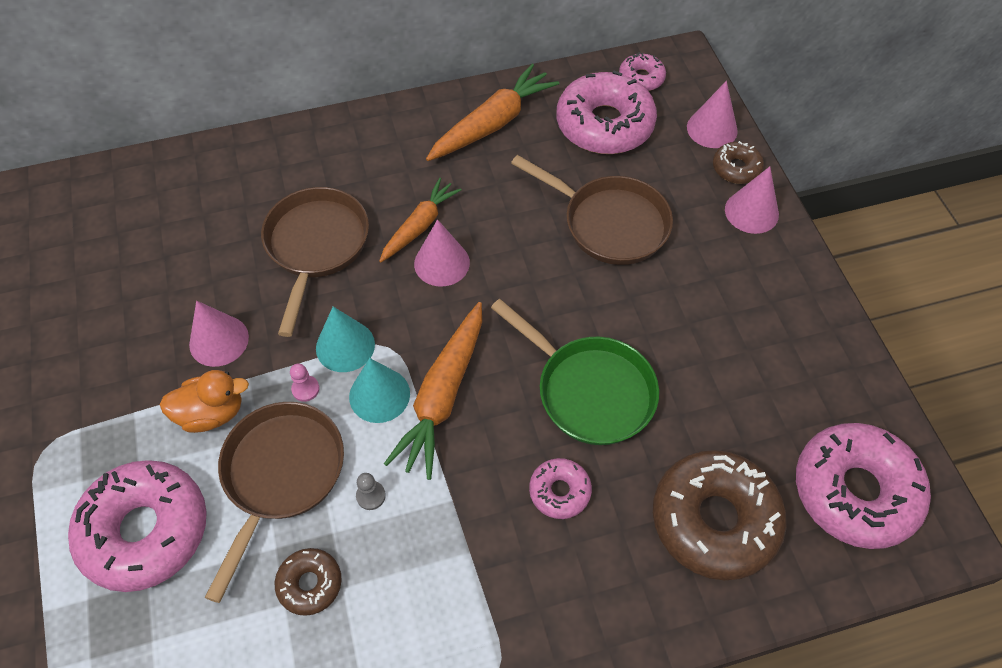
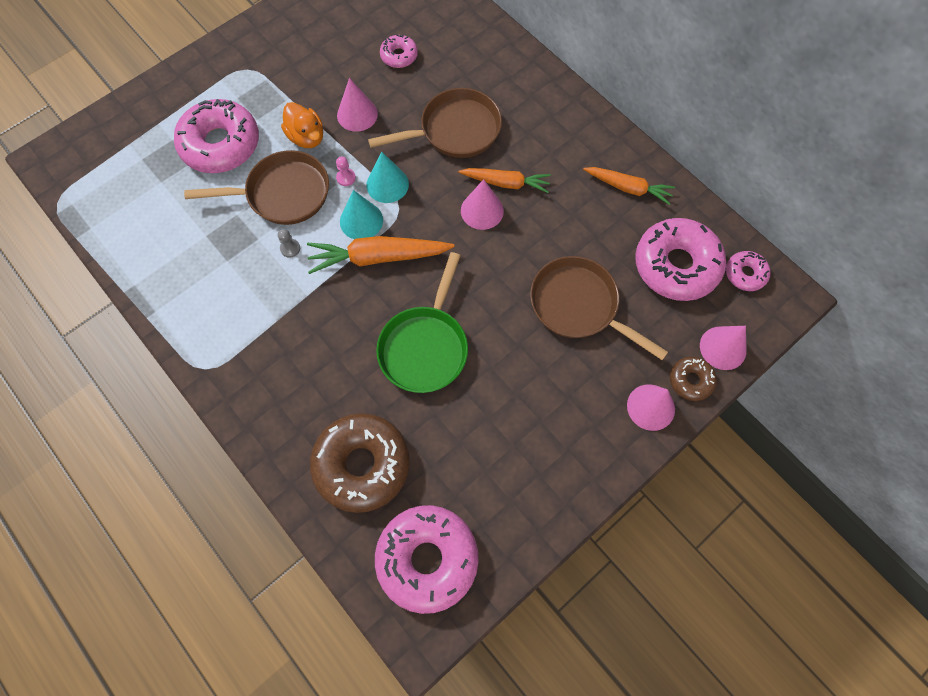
camera: 65 degrees right, 10 degrees up
(310, 584) = (222, 242): brown donut -> none
(493, 123) = (628, 188): orange carrot -> orange carrot, size x0.66
(559, 491) = (340, 357): pink donut -> pink donut (399, 56)
(609, 223) = (578, 306): brown pan -> brown pan turned 120 degrees clockwise

